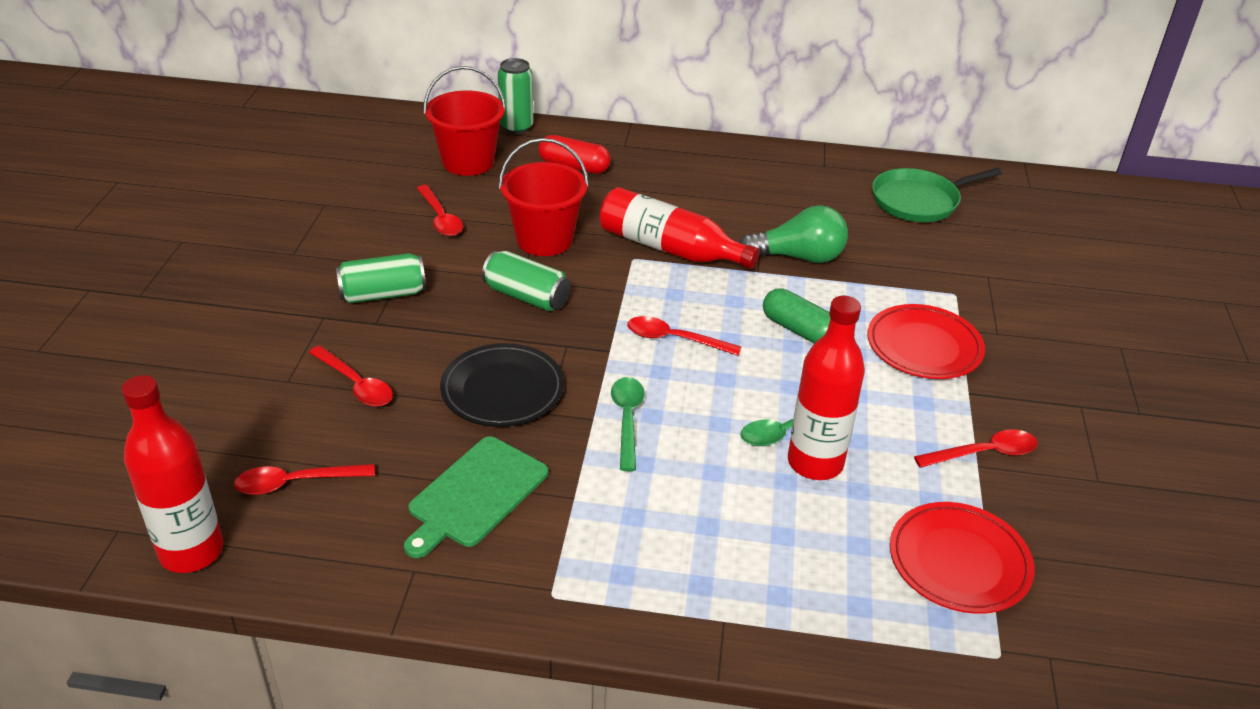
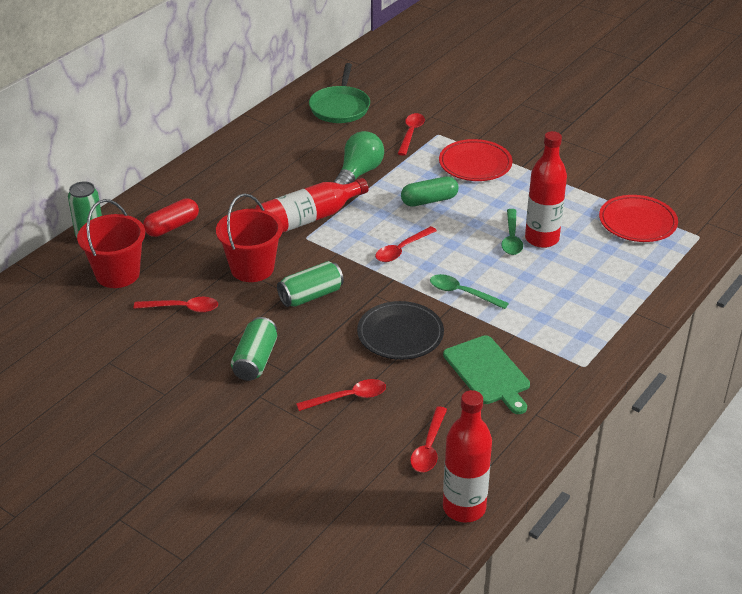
camera: 60 degrees left, 0 degrees up
(984, 453) = (570, 182): red spoon -> red spoon (411, 133)

